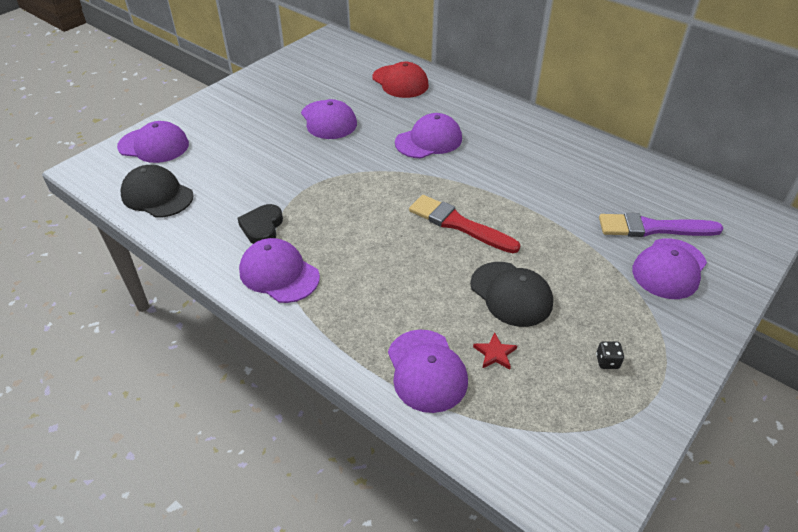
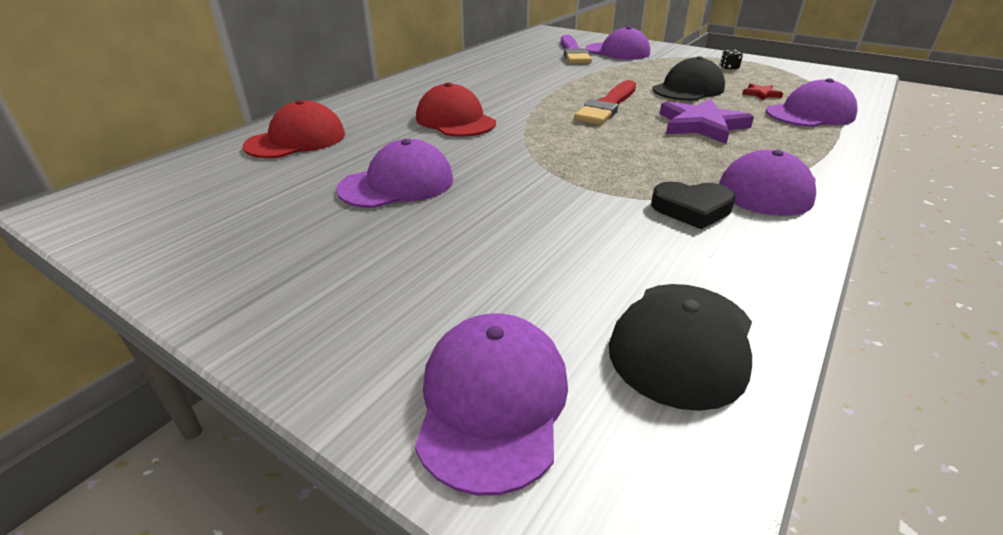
camera: 95 degrees left, 10 degrees down
(403, 274) = (701, 125): none -> purple star
(429, 140) = (455, 120): purple cap -> red cap

